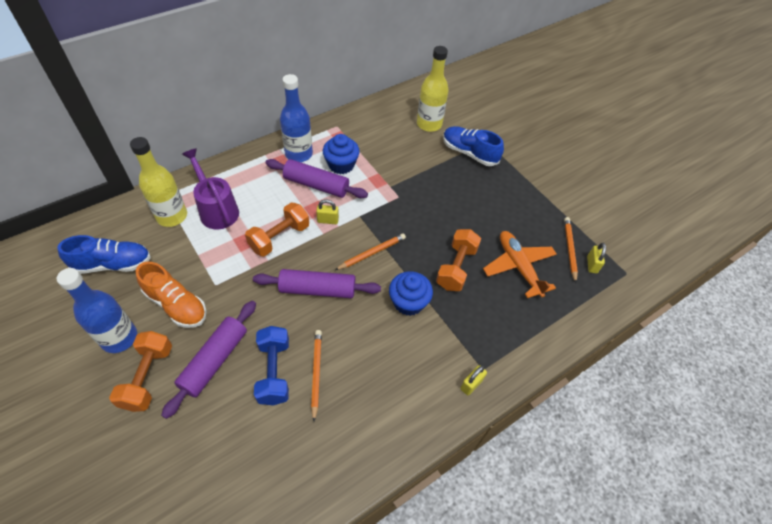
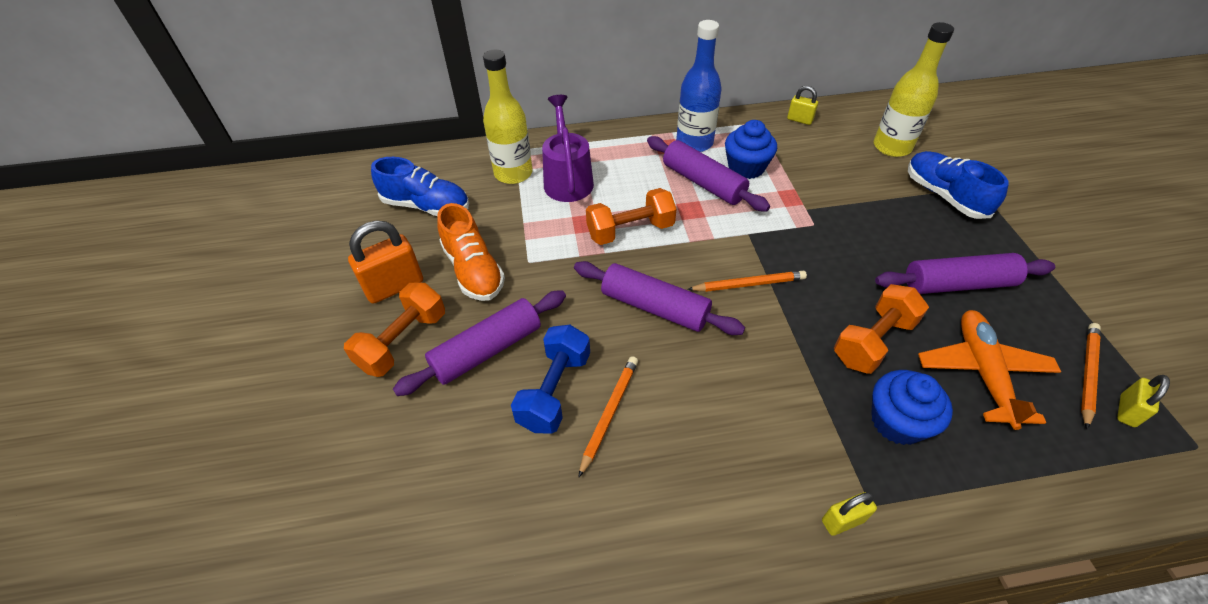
camera: 30 degrees right, 5 degrees down
(119, 338) = (394, 286): blue bottle -> orange padlock
(328, 220) = (702, 227): yellow padlock -> yellow padlock (799, 120)
(408, 302) = (780, 365): blue cupcake -> blue cupcake (897, 422)
(492, 213) = (957, 284): none -> purple rolling pin

